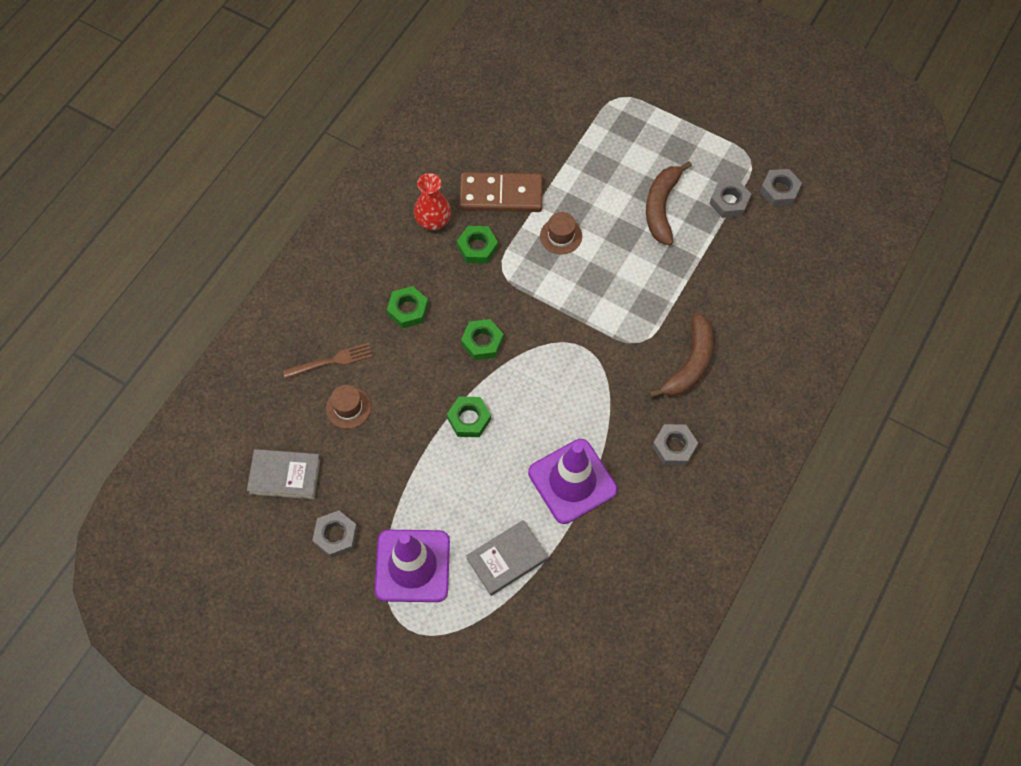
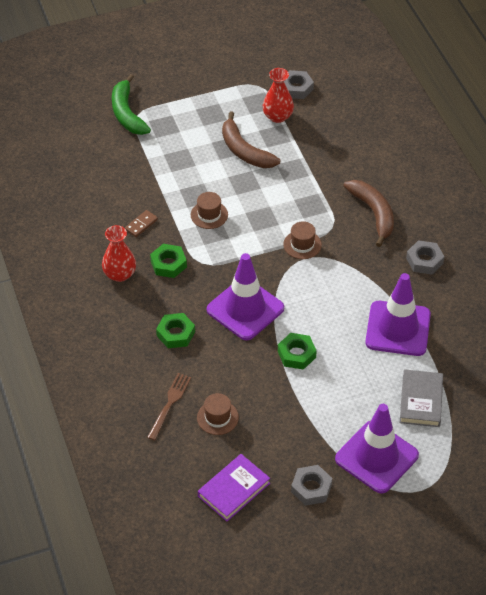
camera: 50 degrees left, 15 degrees down
(285, 476) = (234, 490): grey book -> purple book
(482, 342) = (245, 309): green nut -> purple traffic cone
(501, 194) = (141, 224): brown domino -> brown domino, size x0.43
(596, 333) = (302, 244): none -> brown hat
(614, 88) = (127, 113): none -> green banana
(729, 202) = (277, 116): grey nut -> red vase

